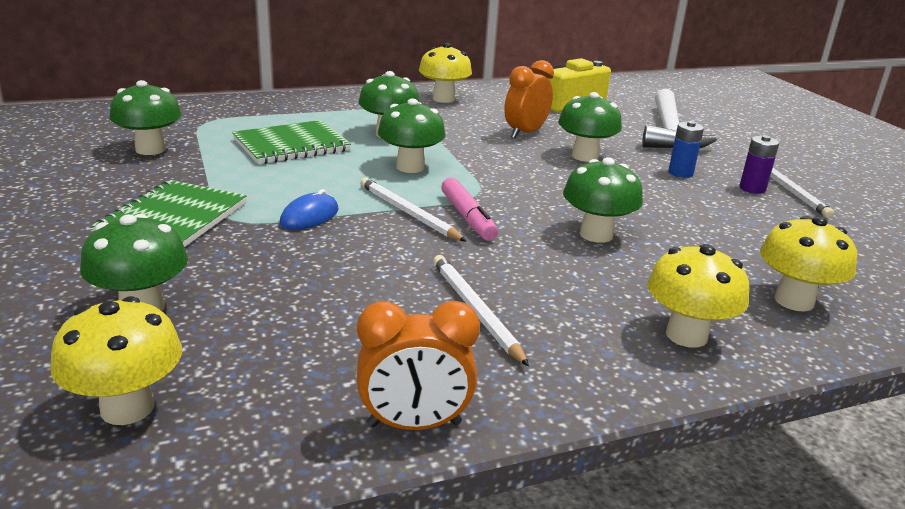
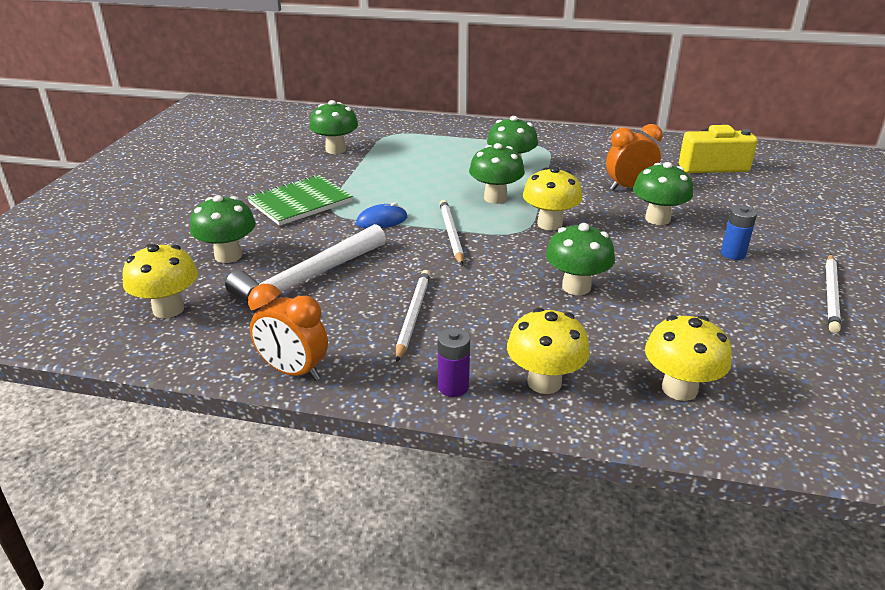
camera: 35 degrees right, 5 degrees up
(291, 145) = (429, 163): green notebook -> none
(443, 99) = (595, 143): yellow mushroom -> yellow mushroom (549, 224)
(468, 217) = (490, 248): pink marker -> none
(668, 132) = (779, 212): white hammer -> white hammer (307, 280)
(752, 188) = (790, 285): purple battery -> purple battery (453, 387)

